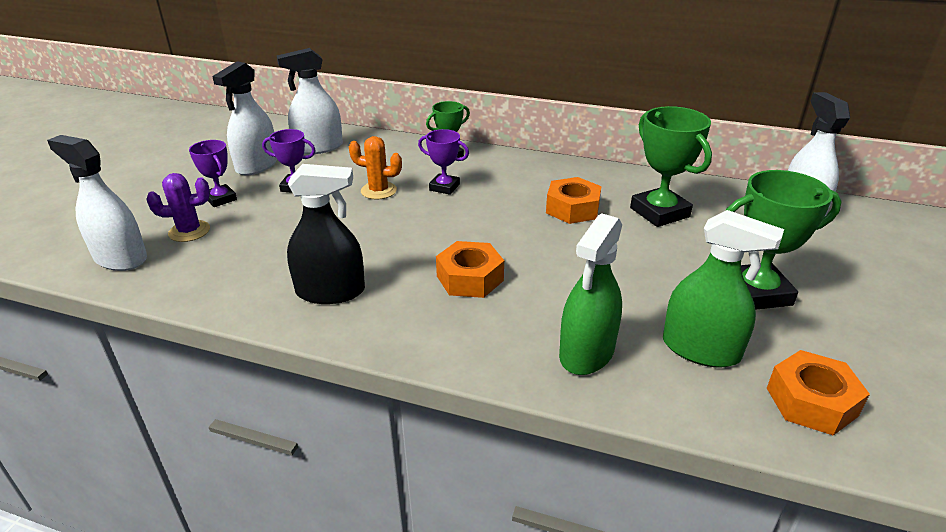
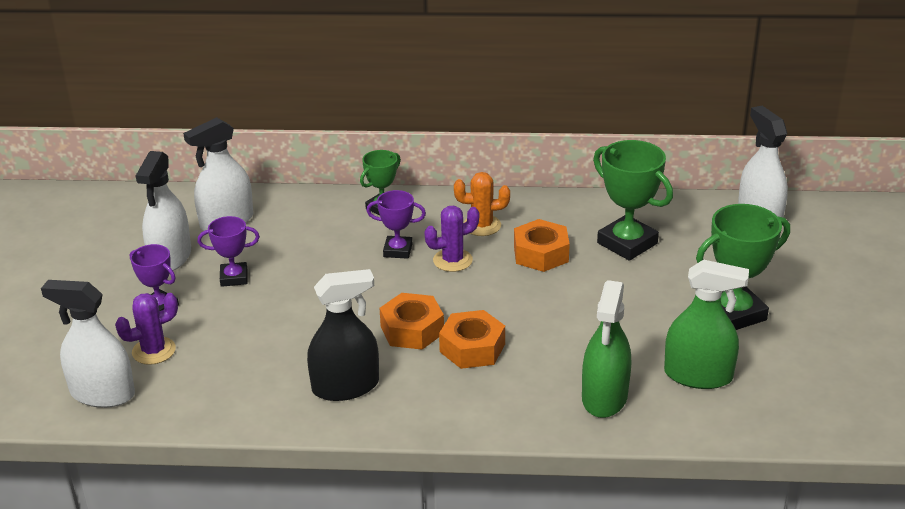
camera: 15 degrees left, 0 degrees up
(378, 191) = (329, 267): orange cactus -> orange cactus (482, 225)
(488, 202) = (452, 260): none -> purple cactus
(811, 401) = (792, 401): orange nut -> orange nut (412, 330)

